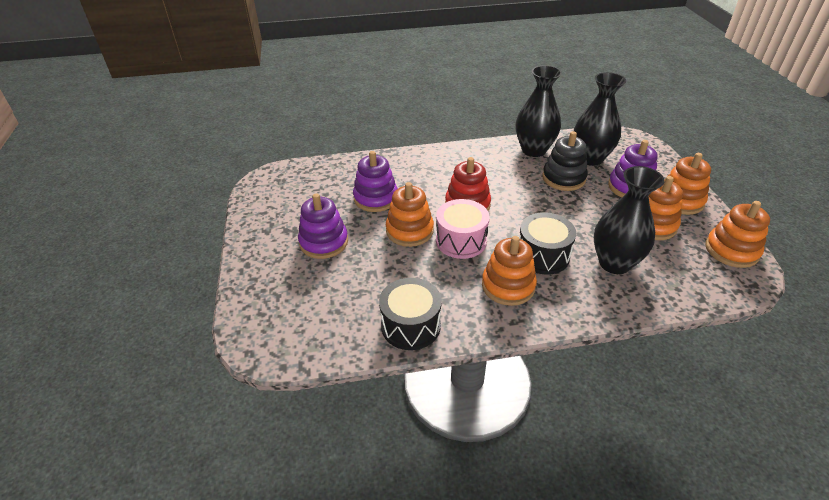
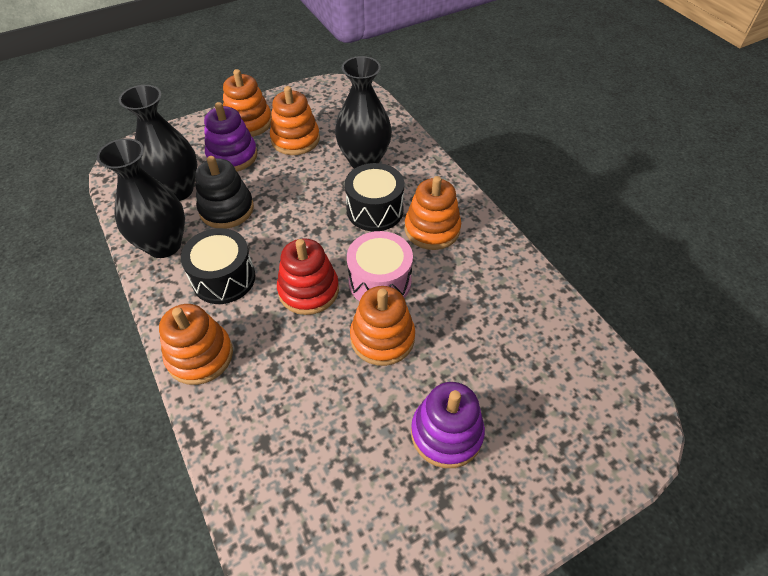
camera: 110 degrees left, 10 degrees up
(375, 198) = (326, 403): purple stacking toy -> none
(411, 325) = (526, 293): black drum -> black drum (224, 278)
(731, 250) = (316, 95): orange stacking toy -> orange stacking toy (200, 356)

